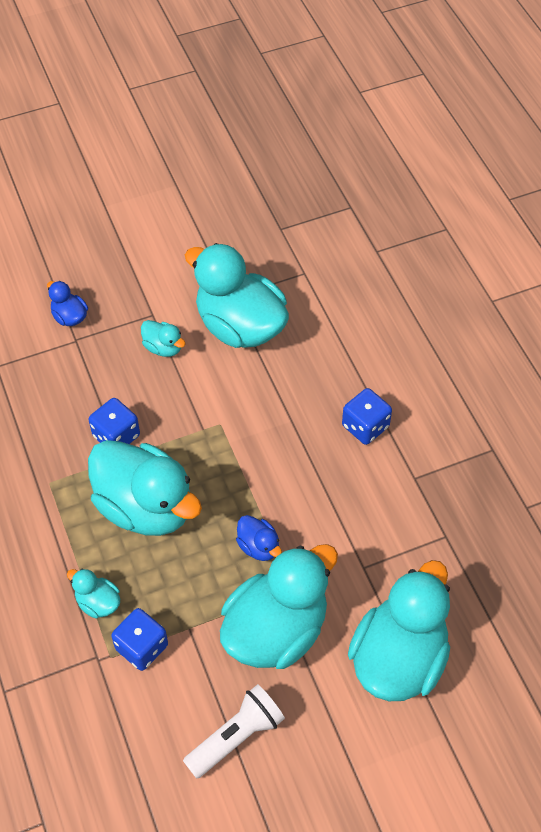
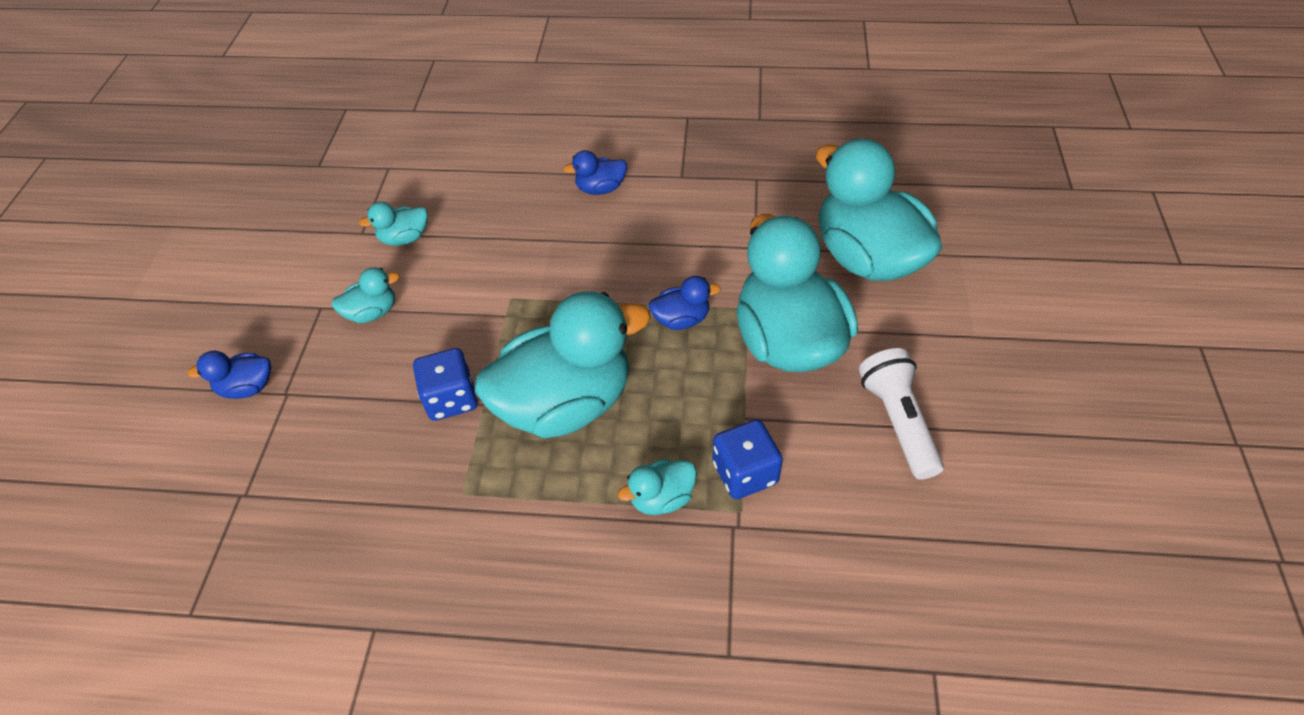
camera: 60 degrees left, 5 degrees down
(240, 326) = (404, 238): turquoise duck -> turquoise duck, size x0.43
(365, 426) = (600, 189): blue dice -> blue duck

